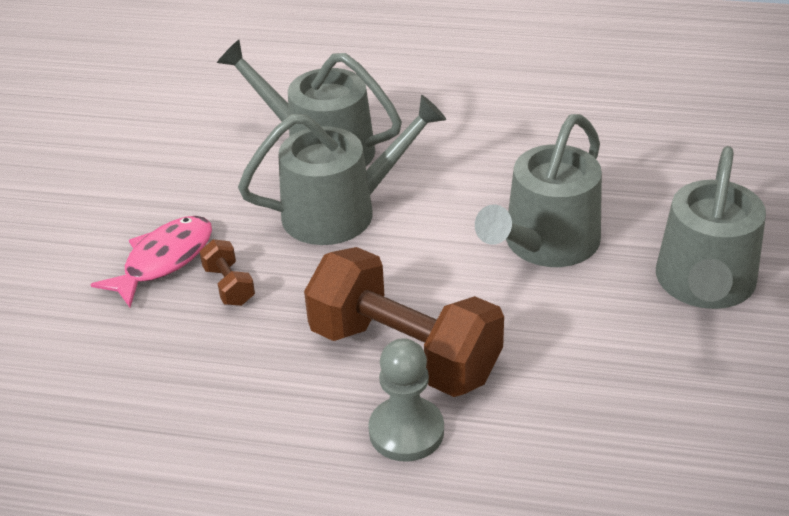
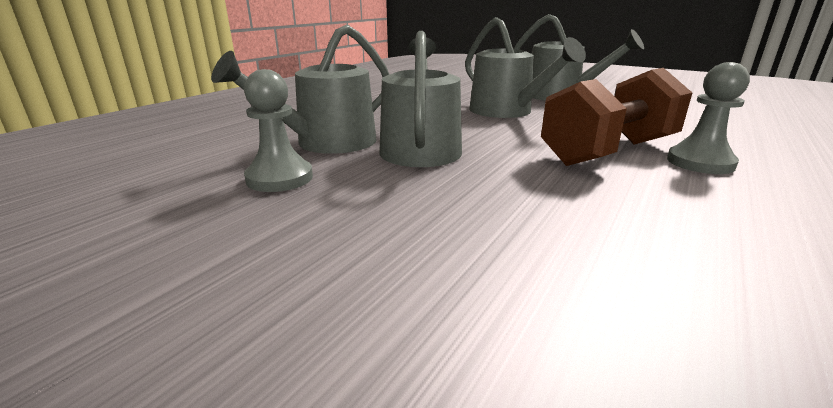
camera: 70 degrees left, 15 degrees down
(164, 260) = (422, 225): pink fish -> none
(219, 160) = (280, 178): none -> grey pawn
(229, 286) = (492, 198): brown dumbbell -> none

